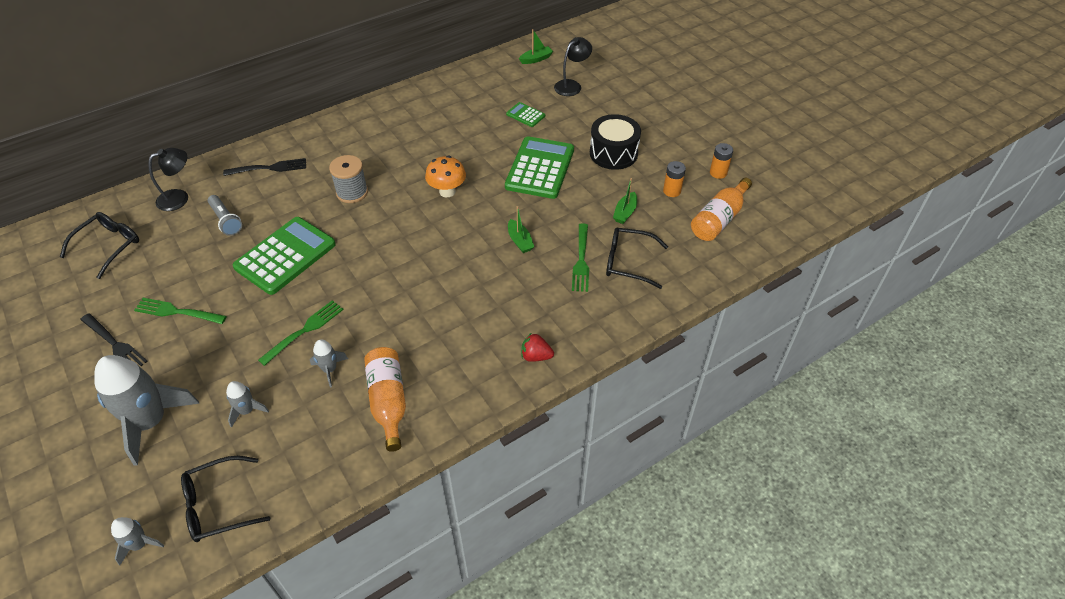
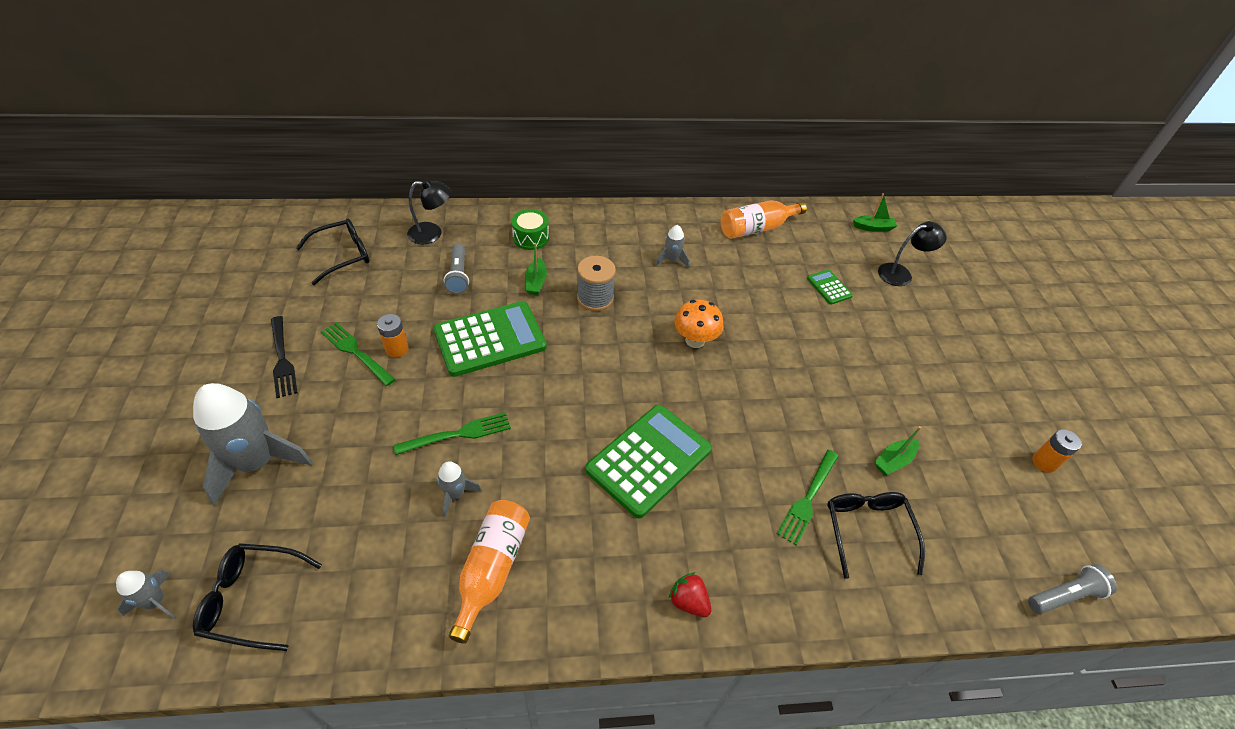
camera: 25 degrees right, 0 degrees up
(247, 411) = (348, 499): grey rocket -> grey rocket (671, 260)
(269, 168) = (531, 238): black fork -> green drum
(520, 241) = (746, 438): green boat -> green boat (536, 282)
(540, 168) = (814, 358): green calculator -> green calculator (649, 460)
(613, 153) = (914, 377): black drum -> none
(629, 262) = (867, 531): black glasses -> black glasses turned 45 degrees clockwise
(672, 191) = (969, 459): orange battery -> orange battery (397, 349)
(719, 219) = (1018, 528): orange bottle -> orange bottle (757, 228)
(761, 245) = (1064, 596): none -> grey flashlight

